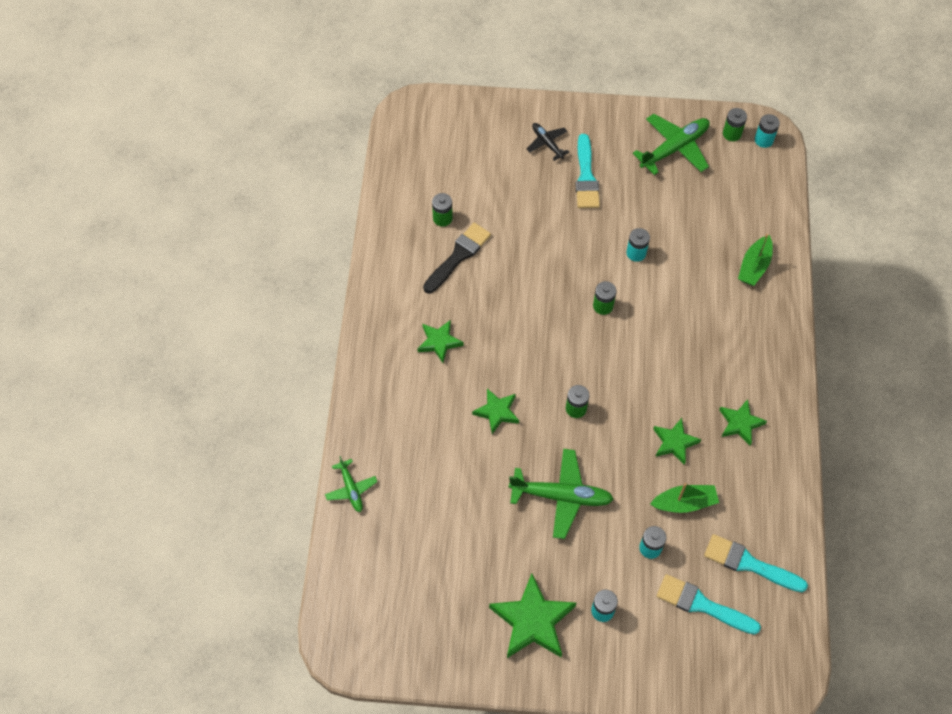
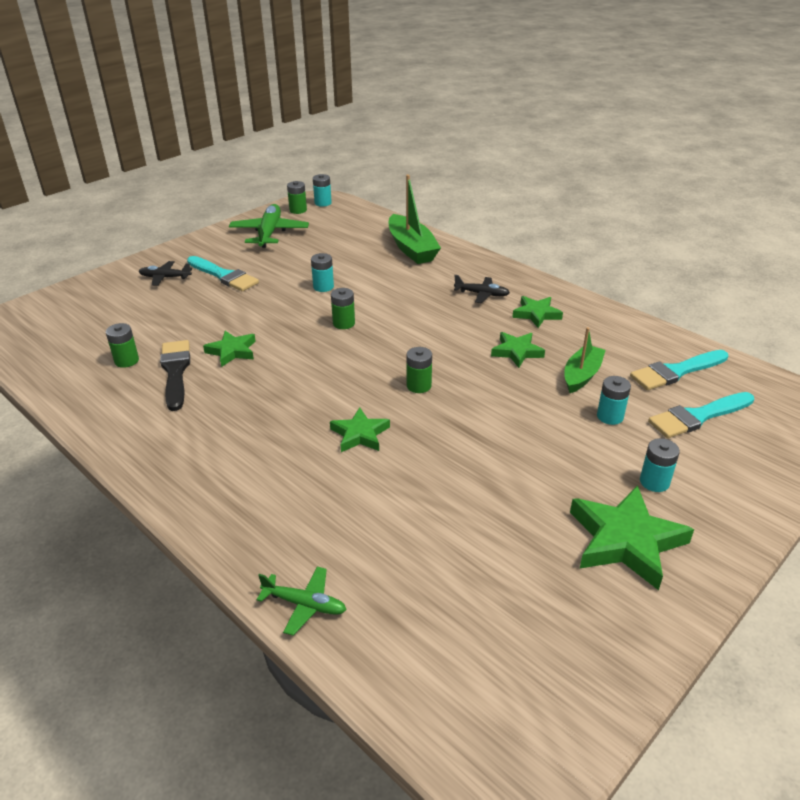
camera: 50 degrees left, 25 degrees down
(439, 342) = (237, 431): green star -> green star (232, 351)
(561, 496) = (498, 442): green plane -> none
(732, 366) = (481, 294): none -> black plane
(754, 266) = (411, 248): green boat -> green boat, size x1.54

